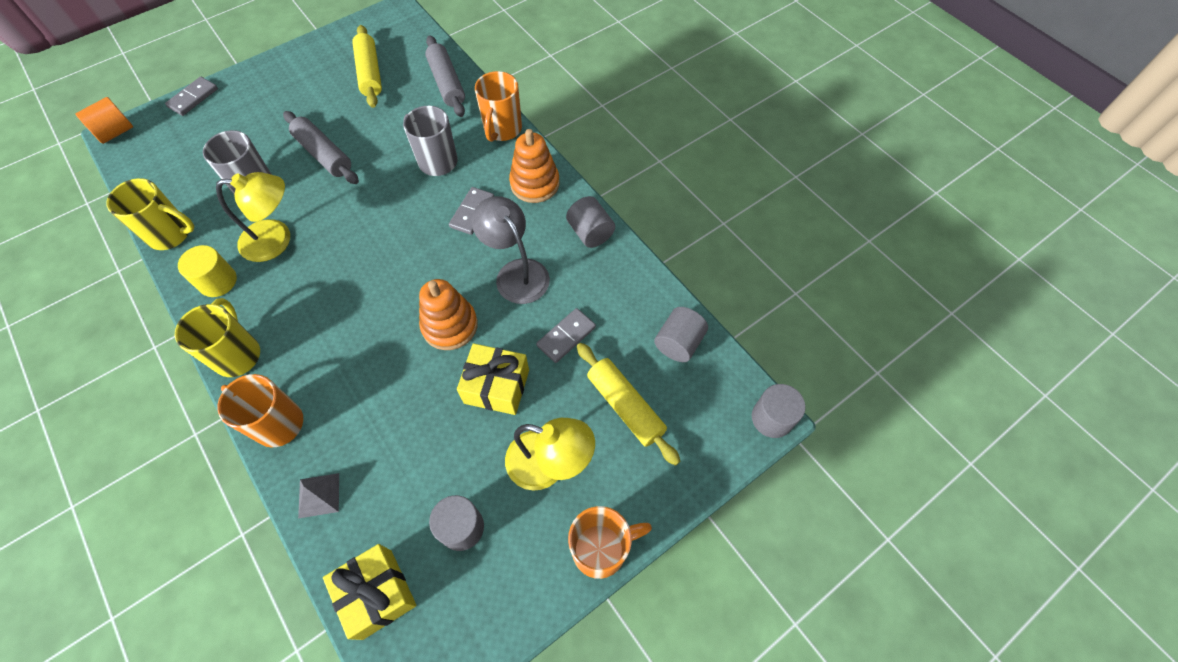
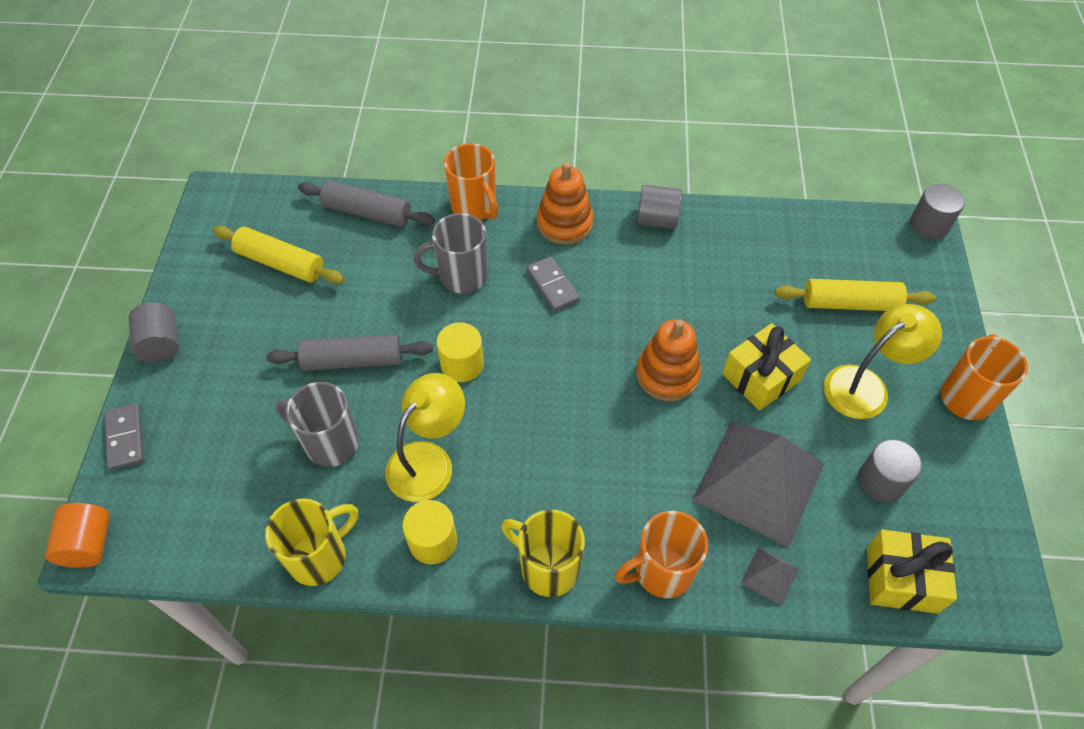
camera: 50 degrees left, 5 degrees down
(365, 208) = (462, 364): none -> yellow cylinder
(398, 440) = (759, 481): none -> grey pyramid
(516, 273) = (652, 294): grey lamp -> none
(566, 336) = (751, 300): grey domino -> none
(678, 343) = (818, 234): grey cylinder -> grey cylinder (161, 344)

